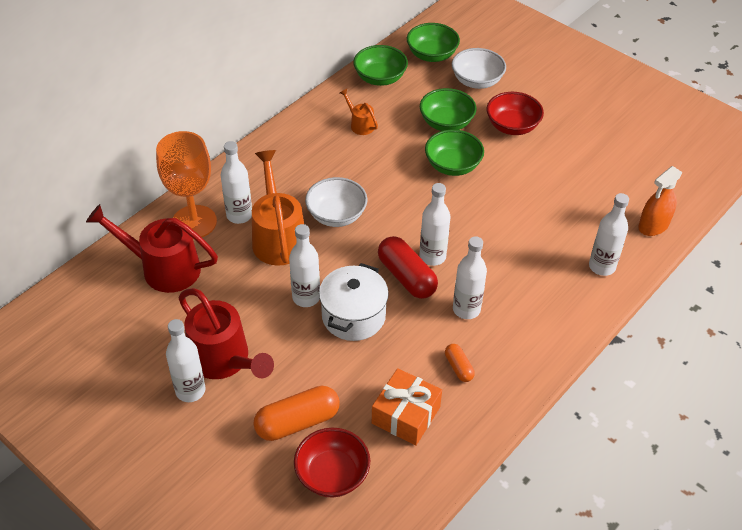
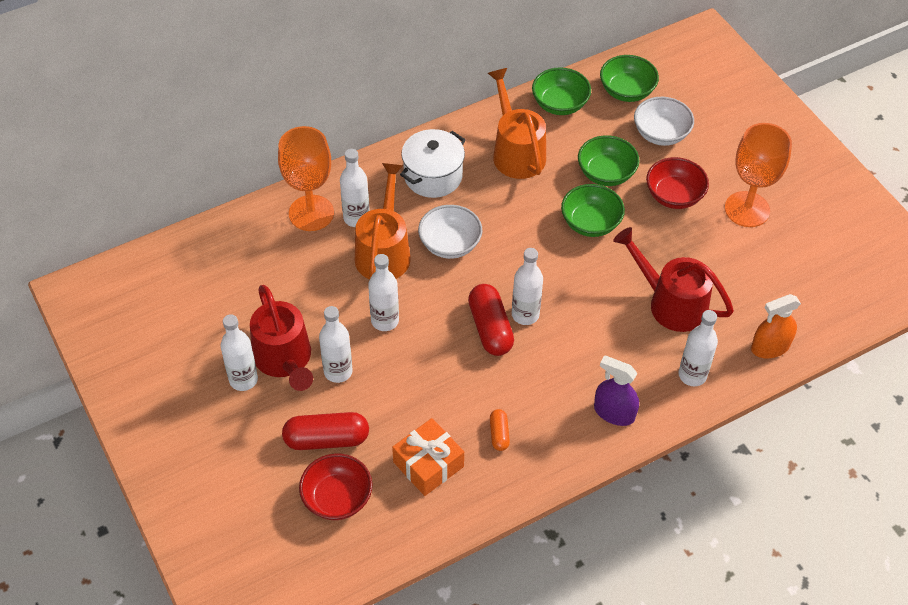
camera: 20 degrees right, 5 degrees up
(163, 268) = (264, 252): red watering can -> red watering can (670, 303)
(297, 422) = (326, 439): orange capsule -> red capsule
(353, 316) = (421, 353): white pot -> white pot (433, 176)
(360, 124) = (516, 151): orange watering can -> orange watering can, size x2.06
(466, 309) = (533, 379): white bottle -> white bottle (338, 371)
(551, 318) = (614, 413): none -> purple spray bottle
(577, 122) = (747, 209): none -> orange goblet

